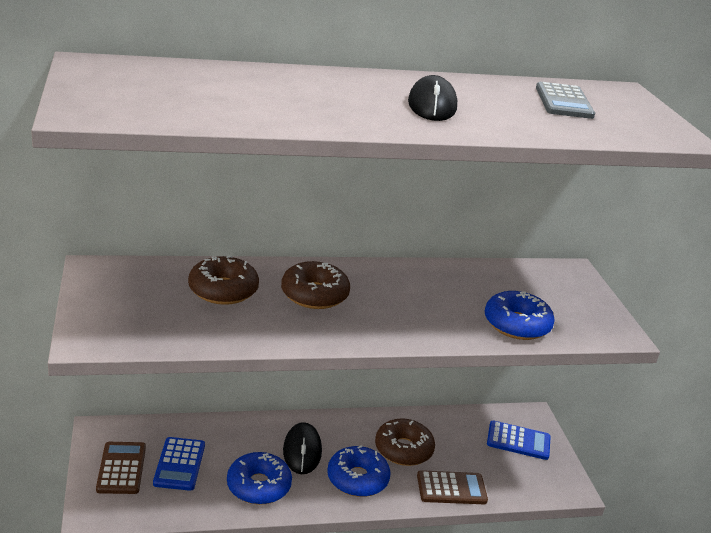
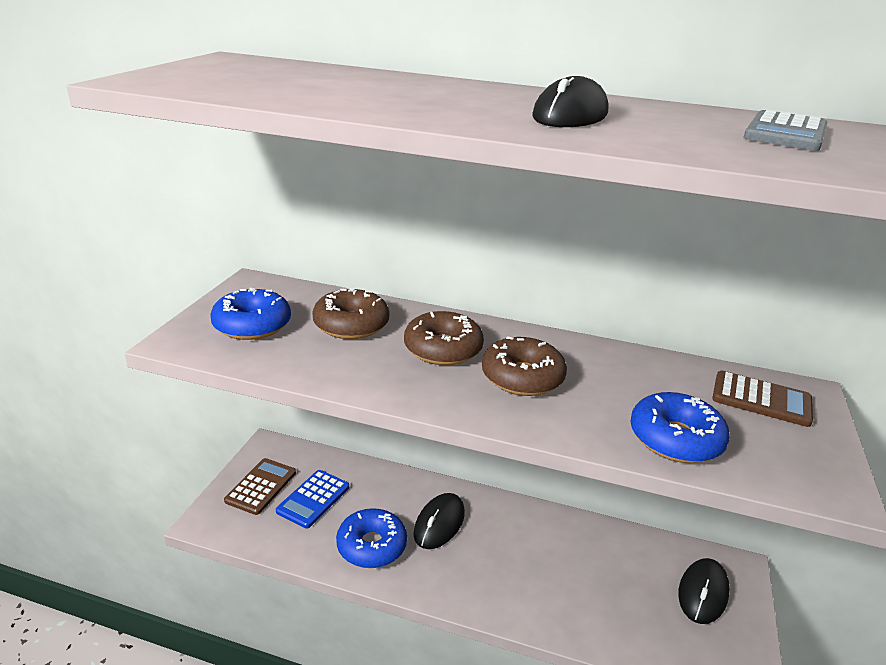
camera: 30 degrees right, 0 degrees up
(357, 479) = (479, 573): blue donut -> blue donut (252, 325)
(403, 449) = (551, 557): brown donut -> brown donut (522, 377)
(451, 488) = (583, 623): brown calculator -> brown calculator (761, 399)
(518, 441) = (703, 593): blue calculator -> black mouse

